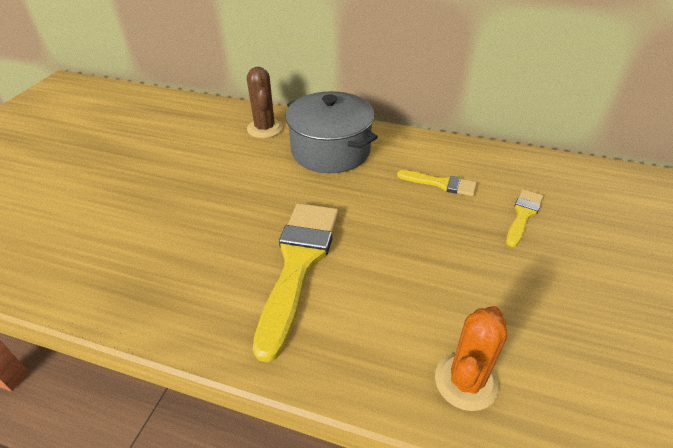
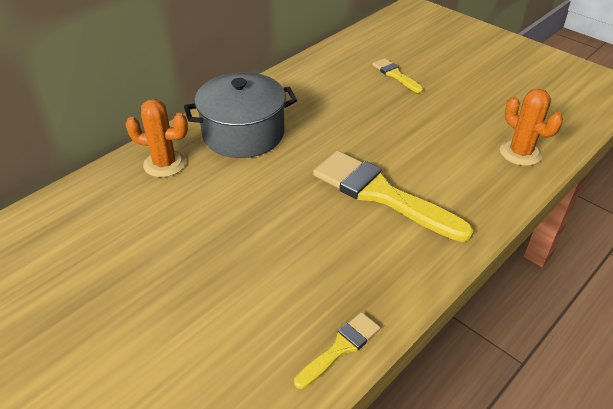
camera: 65 degrees left, 0 degrees up
(265, 128) = (164, 164): brown cactus -> orange cactus
(441, 184) = (337, 94): yellow brush -> yellow brush (341, 347)

